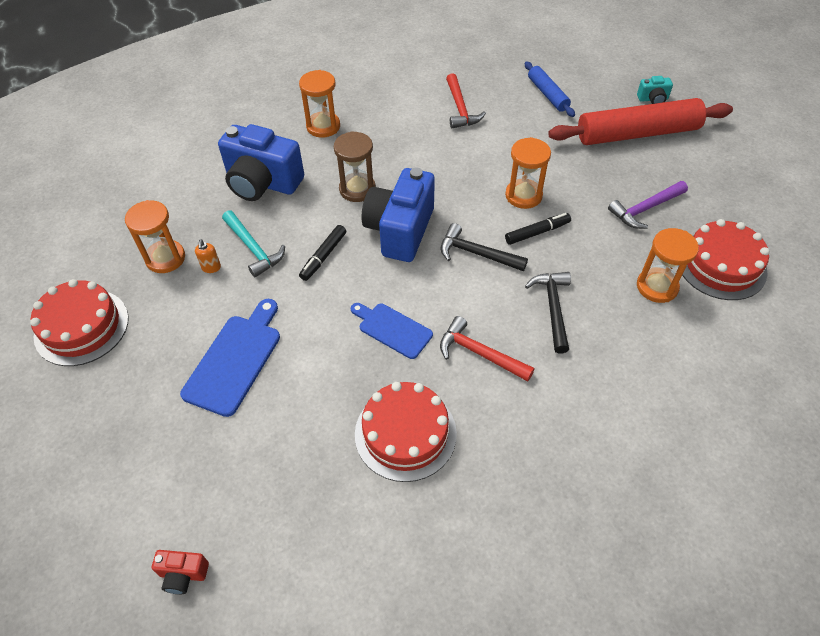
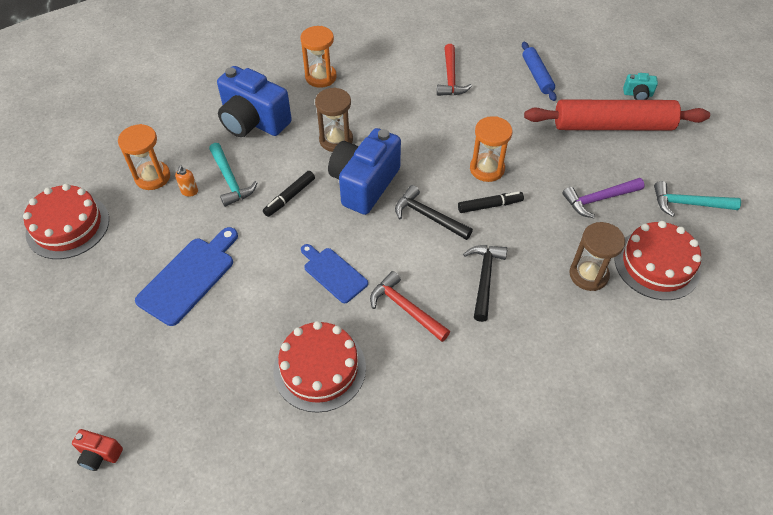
camera: 10 degrees right, 0 degrees up
(657, 287) = (588, 275): orange hourglass -> brown hourglass
(734, 200) = (688, 204): none -> turquoise hammer

